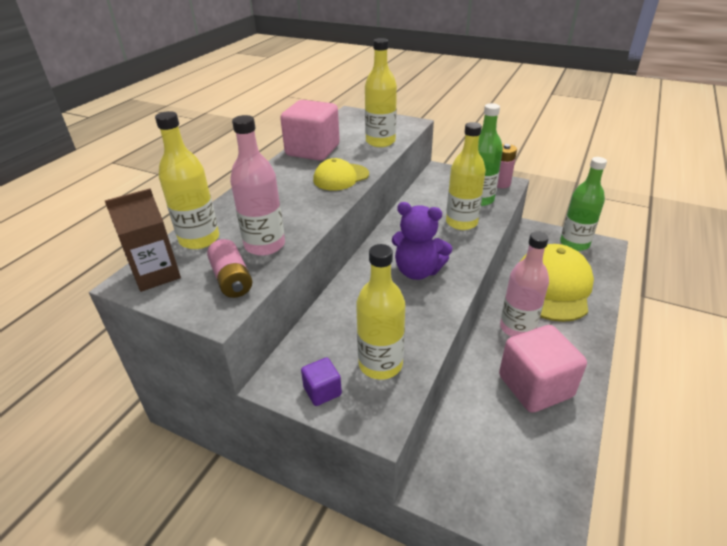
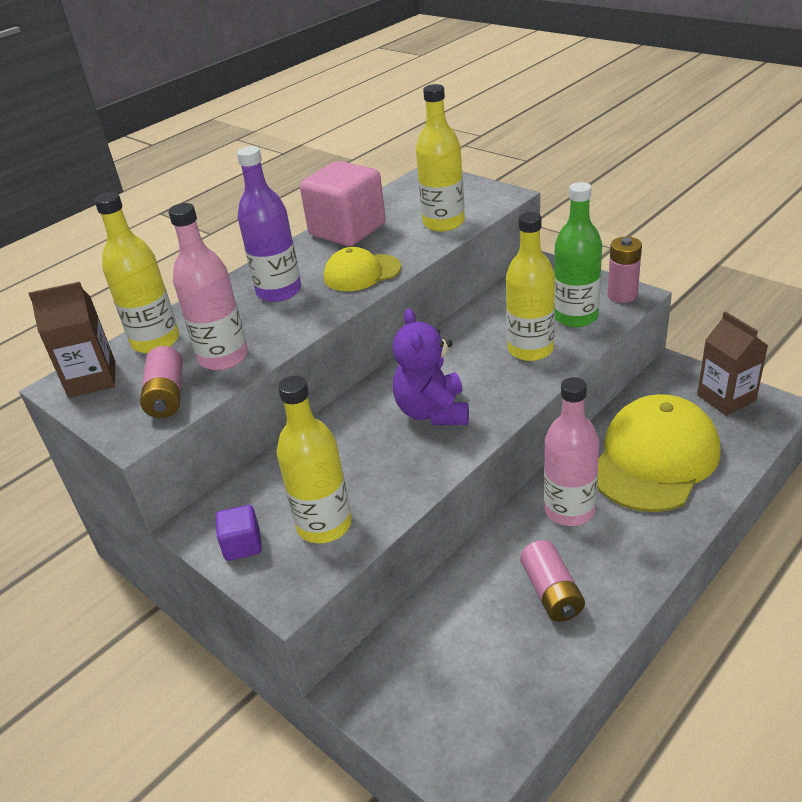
camera: 20 degrees right, 0 degrees up
(283, 194) = (279, 291): none -> purple bottle
(417, 271) = (433, 412): purple teddy bear -> purple teddy bear turned 45 degrees clockwise
(535, 386) = (551, 592): pink cube -> pink battery
(574, 244) = (726, 398): green bottle -> brown carton

